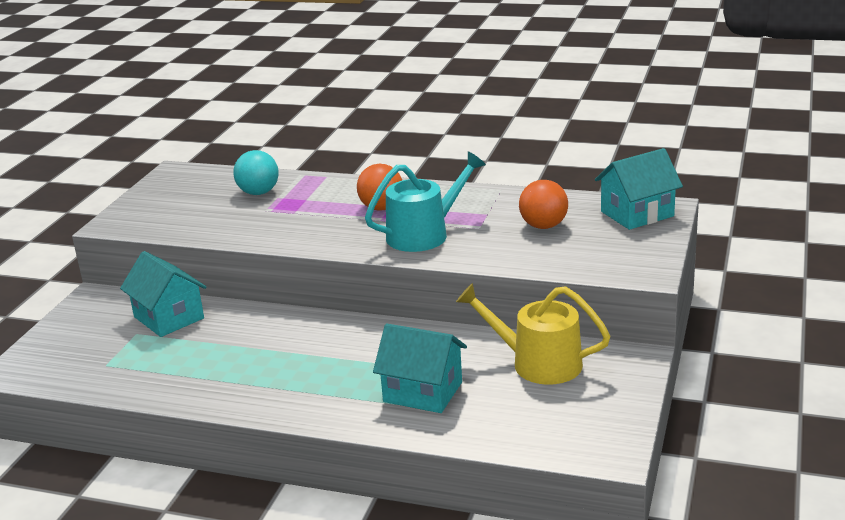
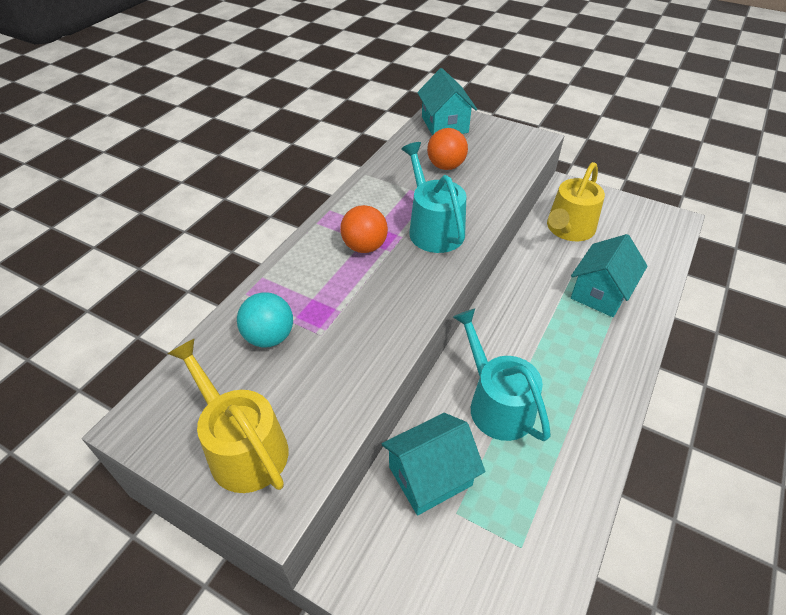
camera: 80 degrees left, 20 degrees up
(156, 205) = (243, 447): none -> yellow watering can
(246, 340) = (497, 404): none -> turquoise watering can

